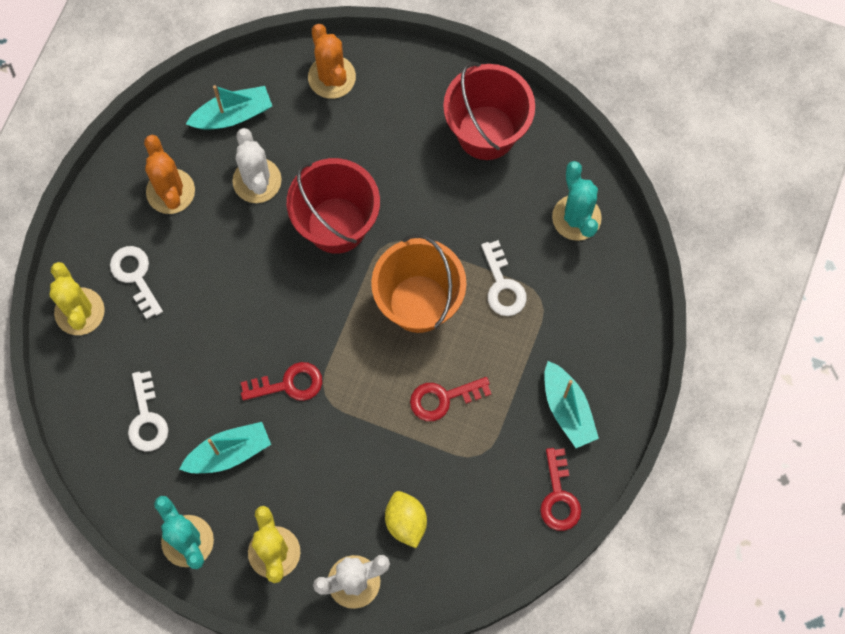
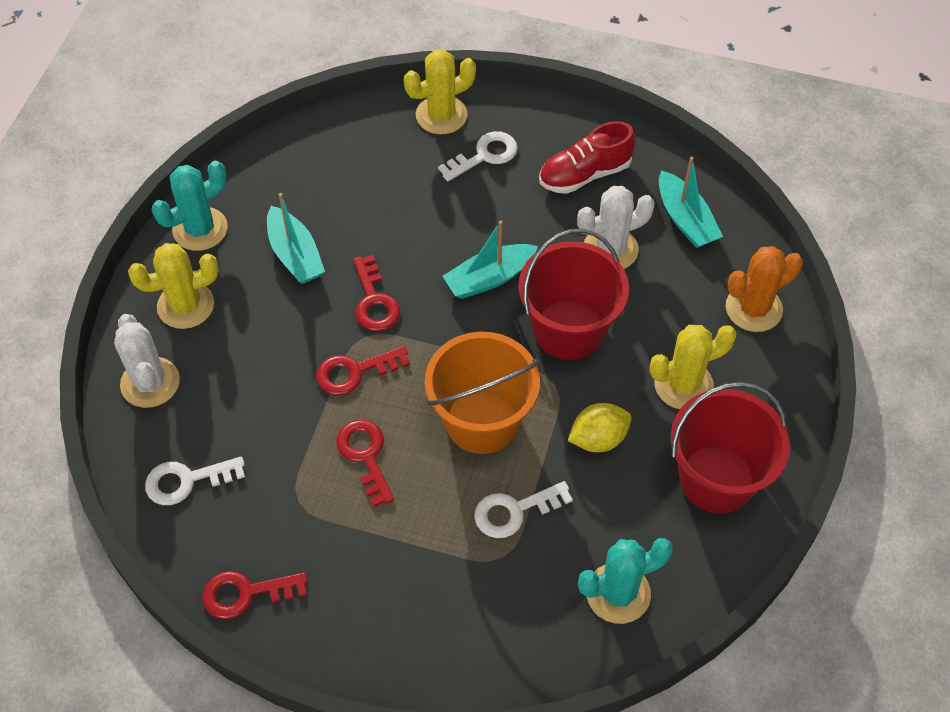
camera: 85 degrees right, 15 degrees down
(146, 418) = (330, 181): white key -> white key (187, 480)
(170, 191) = (585, 174): orange cactus -> red shoe
(360, 404) = (355, 372): none -> red key
(399, 143) = (683, 385): none -> yellow cactus
(406, 522) = (217, 428): yellow lemon -> yellow lemon (598, 439)
(567, 409) = (358, 597): turquoise boat -> turquoise boat (489, 278)

